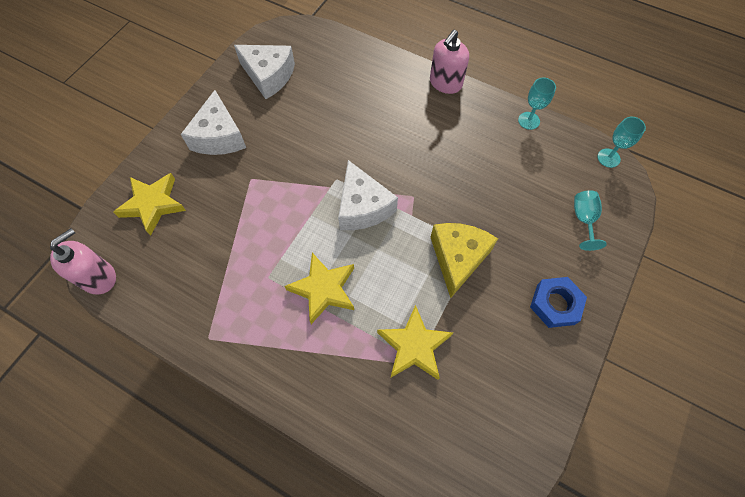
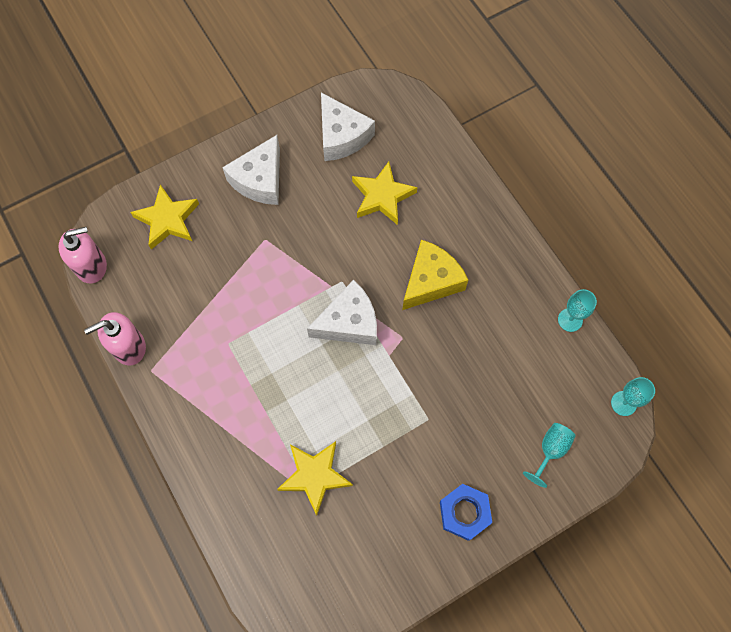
camera: 30 degrees right, 5 degrees up
(323, 289) = (268, 381): yellow star -> yellow star (382, 196)
(362, 207) = (349, 322): white cheese -> white cheese turned 120 degrees counterclockwise
(445, 83) = (512, 234): pink soap dispenser -> pink soap dispenser (129, 347)
(458, 258) = (404, 420): yellow cheese -> yellow cheese (431, 281)

